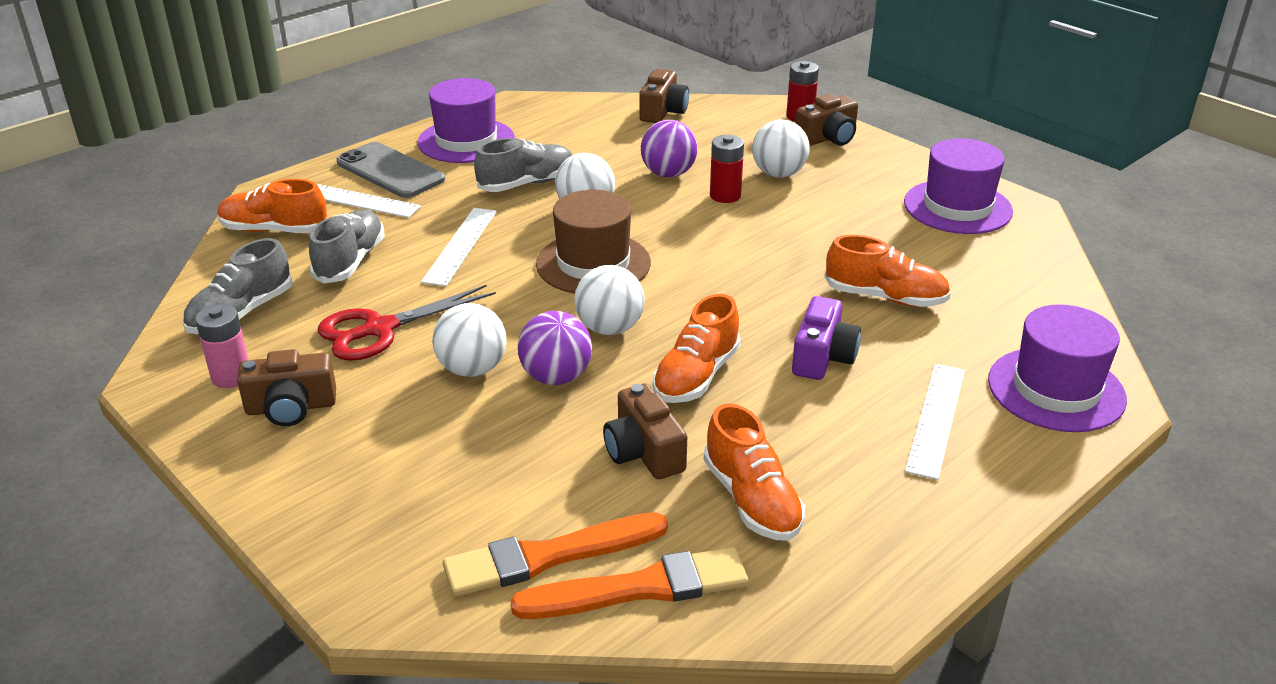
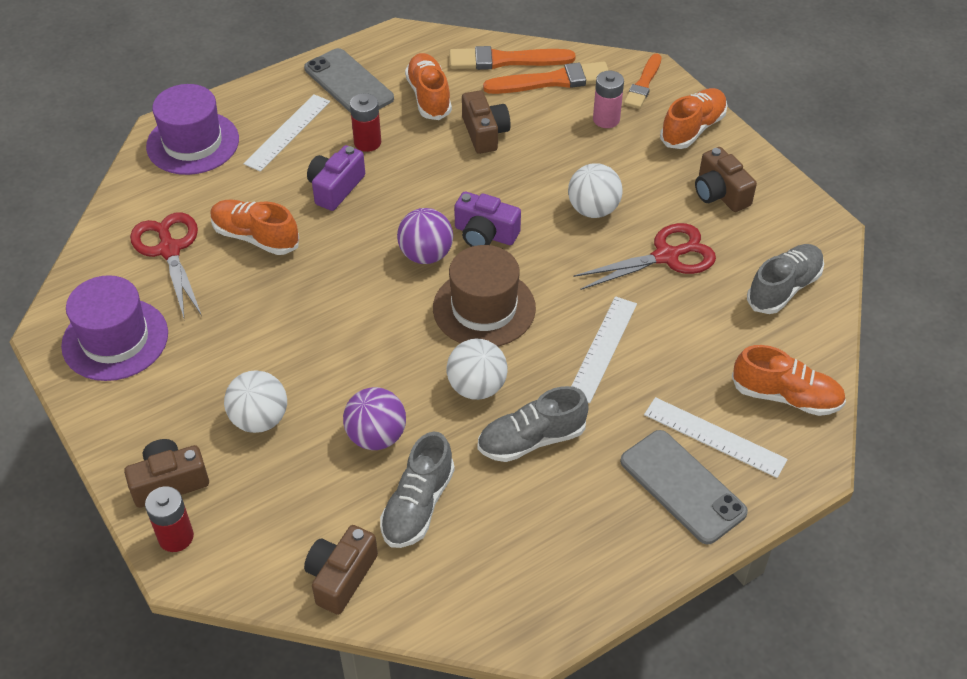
camera: 170 degrees left, 15 degrees up
(231, 376) = (771, 225): pink battery -> pink battery (606, 119)
(291, 407) = (720, 193): brown camera -> brown camera turned 120 degrees counterclockwise
(350, 261) = (703, 340): grey shoe -> grey shoe (418, 505)
(384, 570) = (643, 84): none -> orange brush
(466, 141) = (596, 541): purple hat -> none
(556, 377) = (533, 195): purple ball -> purple ball (426, 255)
(609, 328) = (485, 234): white ball -> purple camera
(696, 376) = (433, 183): orange shoe -> orange shoe (692, 129)
(725, 195) = (331, 389): red battery -> red battery (367, 142)
(894, 506) = (348, 83): none -> grey phone
(973, 277) = (169, 250): none -> red scissors

